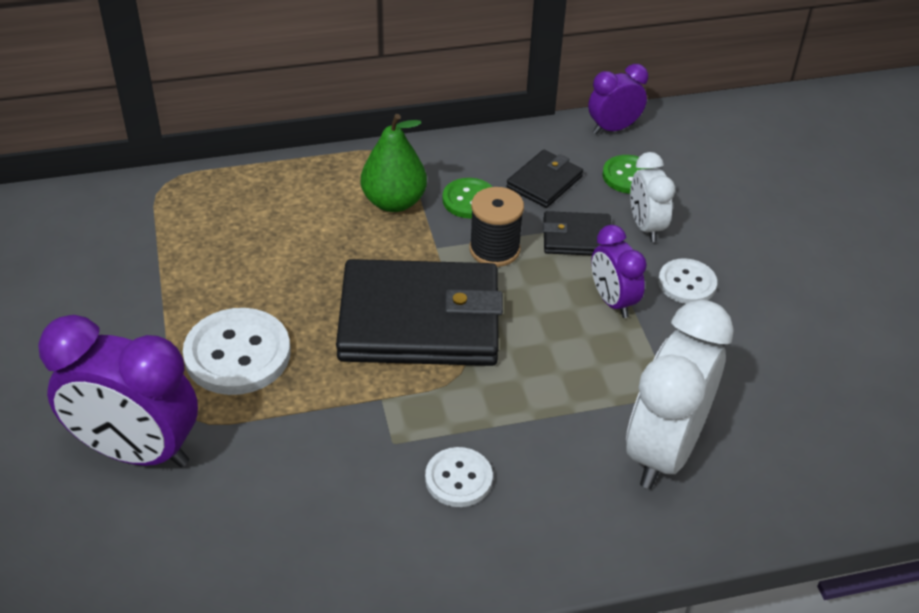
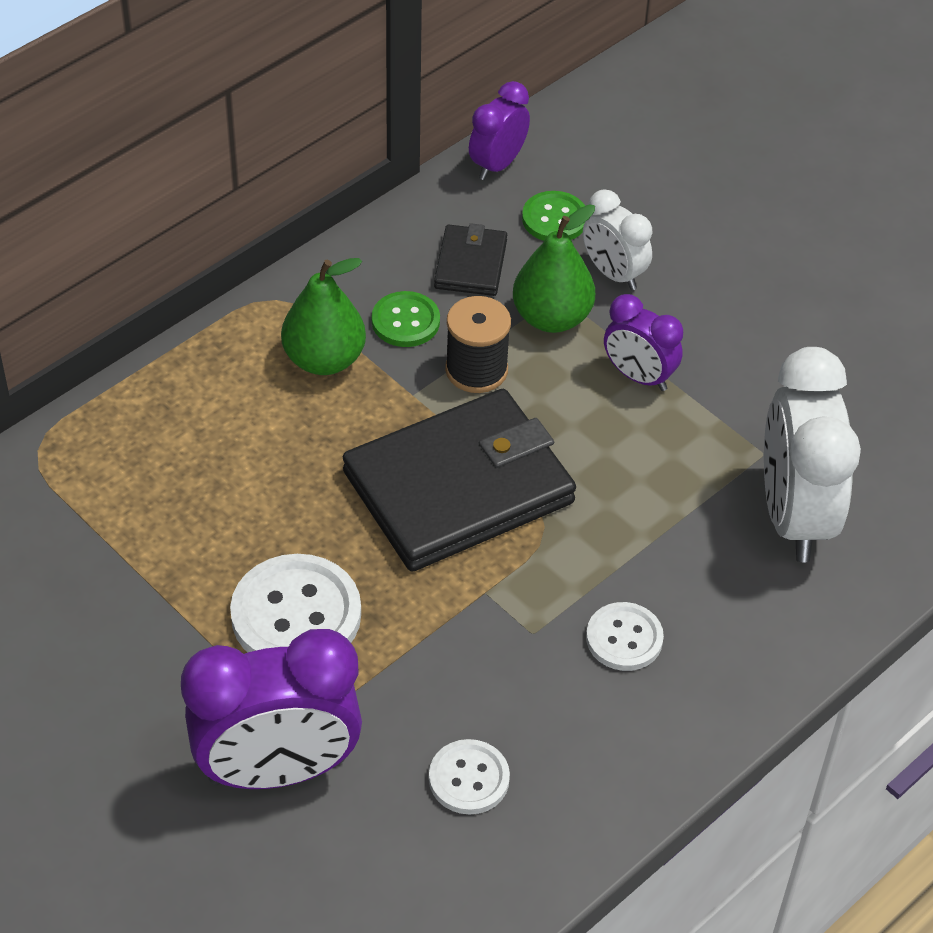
camera: 30 degrees left, 5 degrees up
(577, 237) = (552, 318): black wallet -> green pear
(687, 283) = (698, 323): white button -> white button (469, 779)

